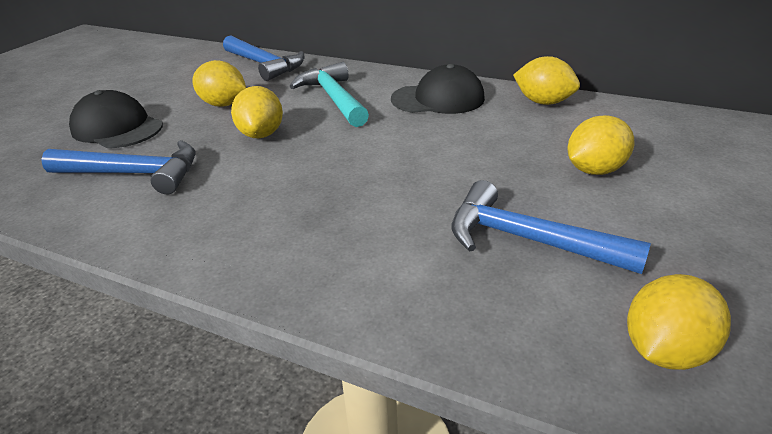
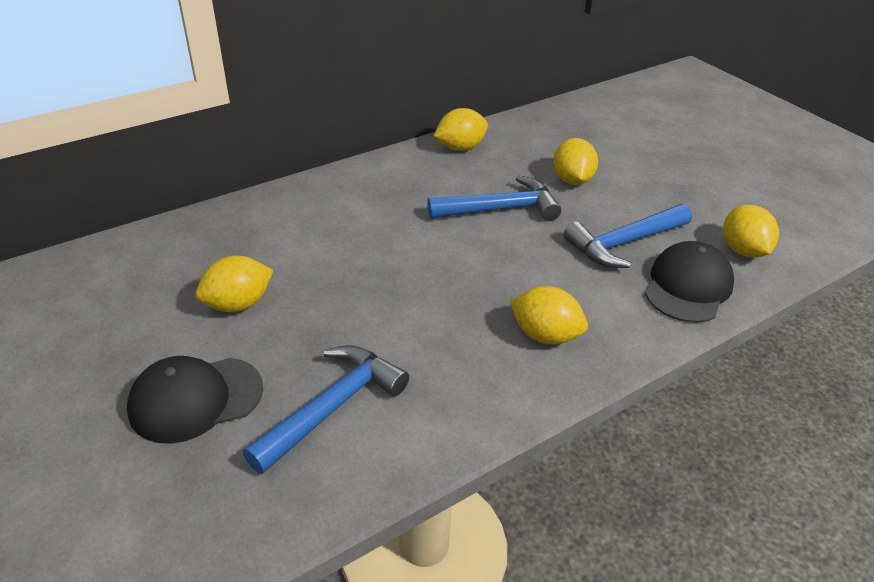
camera: 60 degrees left, 5 degrees up
(261, 134) = (343, 301): yellow lemon -> yellow lemon (545, 335)
(264, 65) = (168, 245): blue hammer -> blue hammer (501, 209)
(333, 98) = (320, 234): turquoise hammer -> none
(438, 99) = (395, 185): black cap -> black cap (688, 287)

